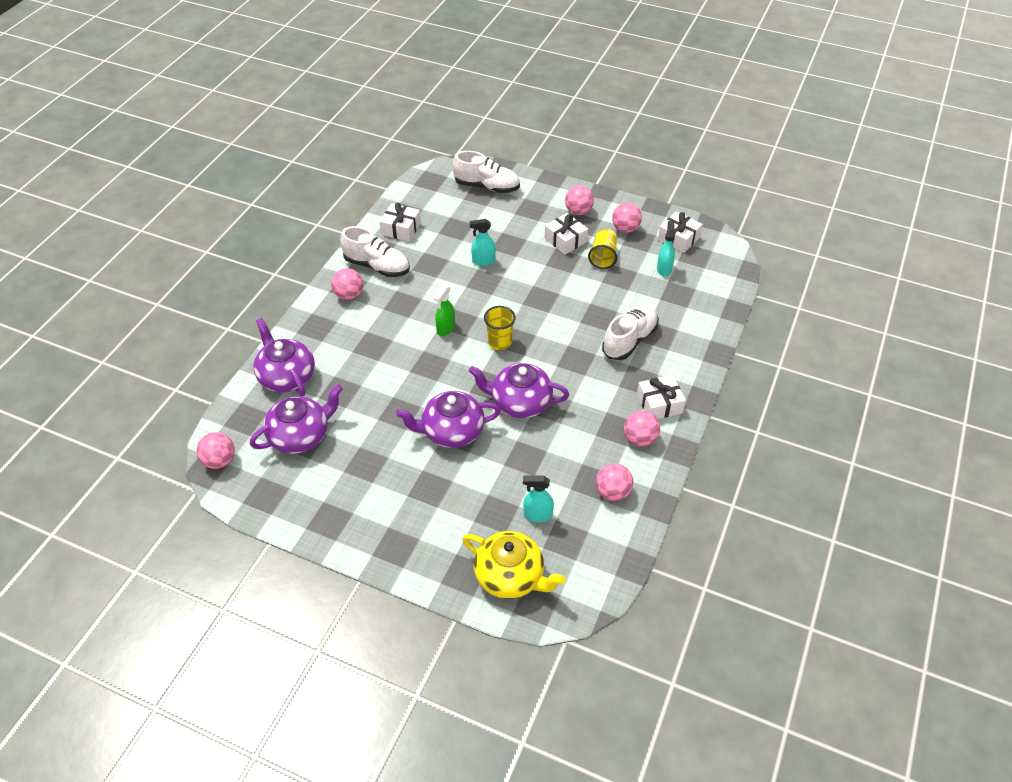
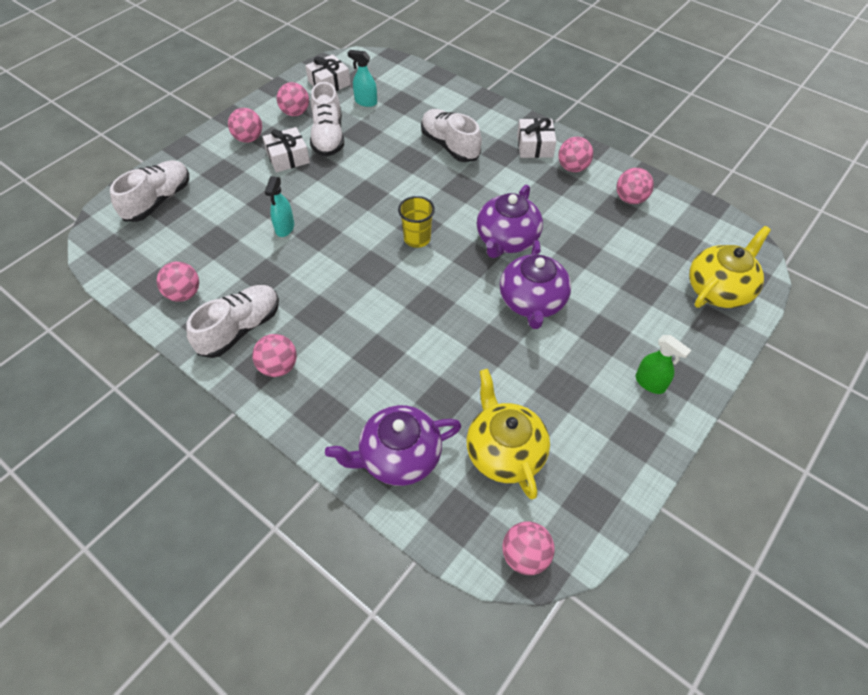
camera: 75 degrees left, 5 degrees up
(300, 436) = (504, 451): purple teapot -> yellow teapot
(401, 229) = (184, 294): white gift -> pink ball
(445, 328) = (378, 280): green spray bottle -> green spray bottle (650, 383)
(537, 515) = (650, 255): turquoise spray bottle -> none
(603, 257) = (328, 137): yellow cup -> white shoe

